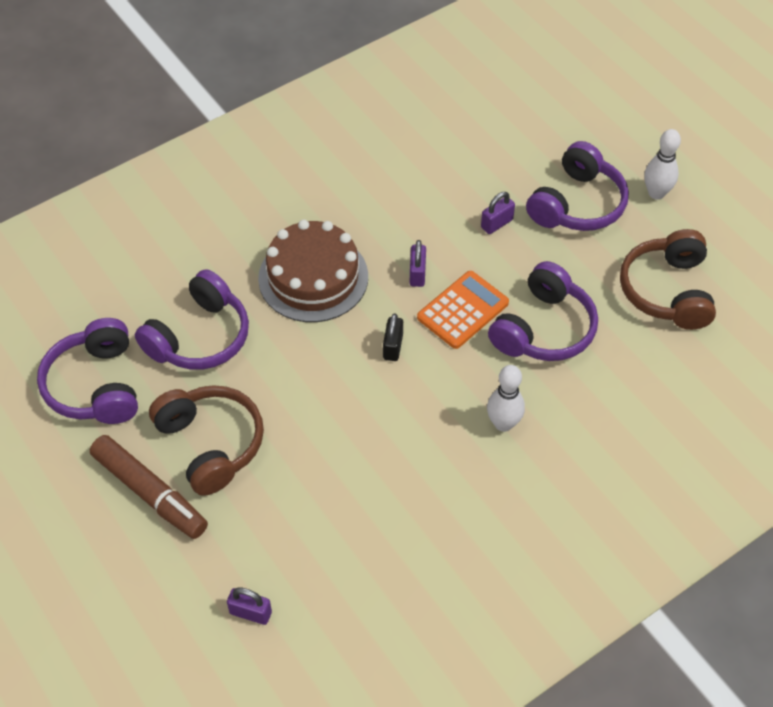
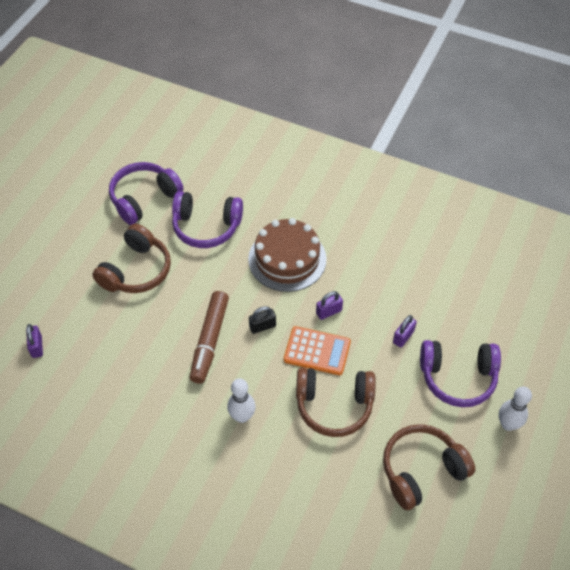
camera: 60 degrees right, 0 degrees up
(150, 493) = (89, 260): brown marker -> brown marker (210, 341)
(497, 223) = (403, 337): purple padlock -> purple padlock turned 75 degrees counterclockwise
(543, 328) = (334, 405): purple headphones -> brown headphones

